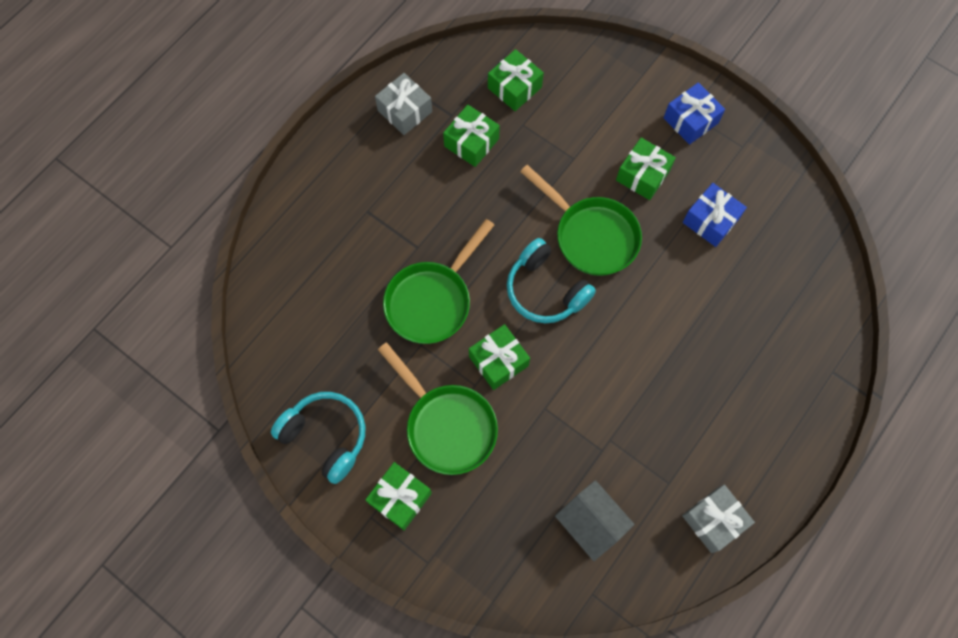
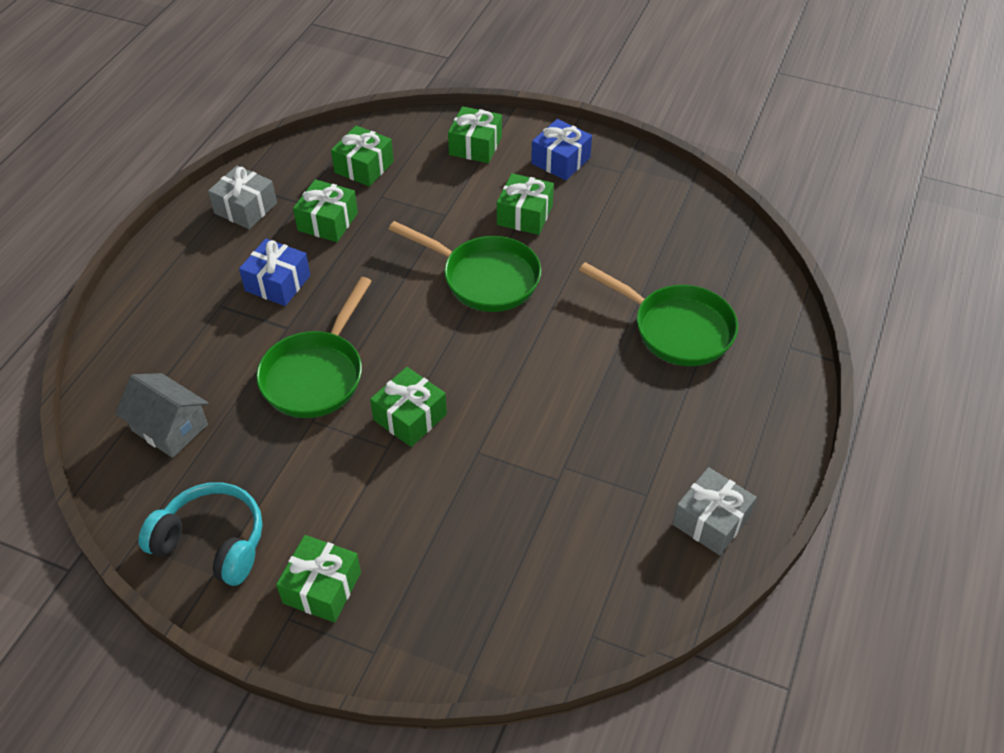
camera: 15 degrees left, 20 degrees down
(446, 425) = (363, 496): green pan -> green pan (676, 328)
(545, 290) = (446, 338): turquoise headphones -> none
(591, 523) = (567, 558): grey house -> grey house (169, 428)
(618, 85) = (475, 146): none -> green gift
(710, 220) = (610, 240): blue gift -> blue gift (278, 283)

